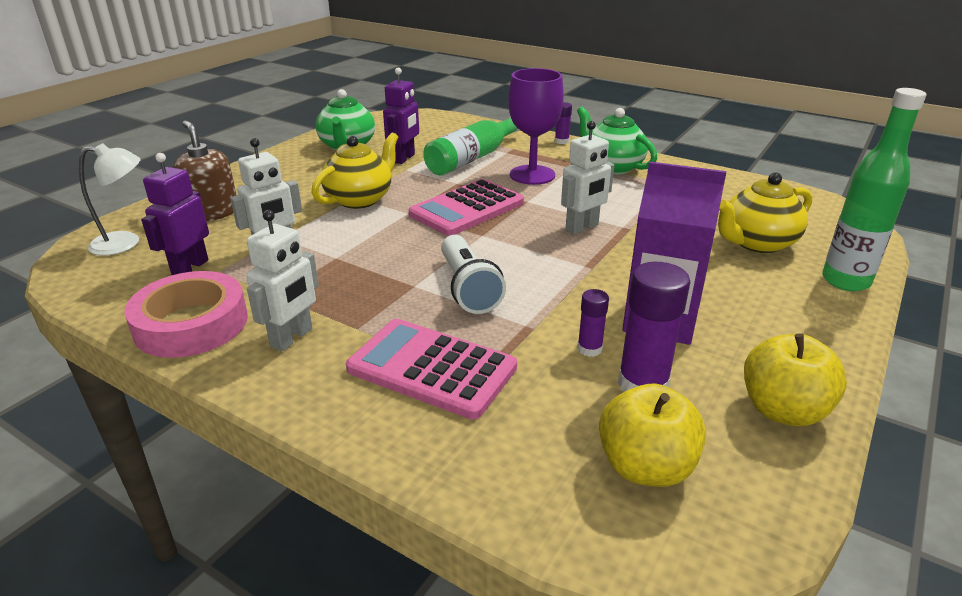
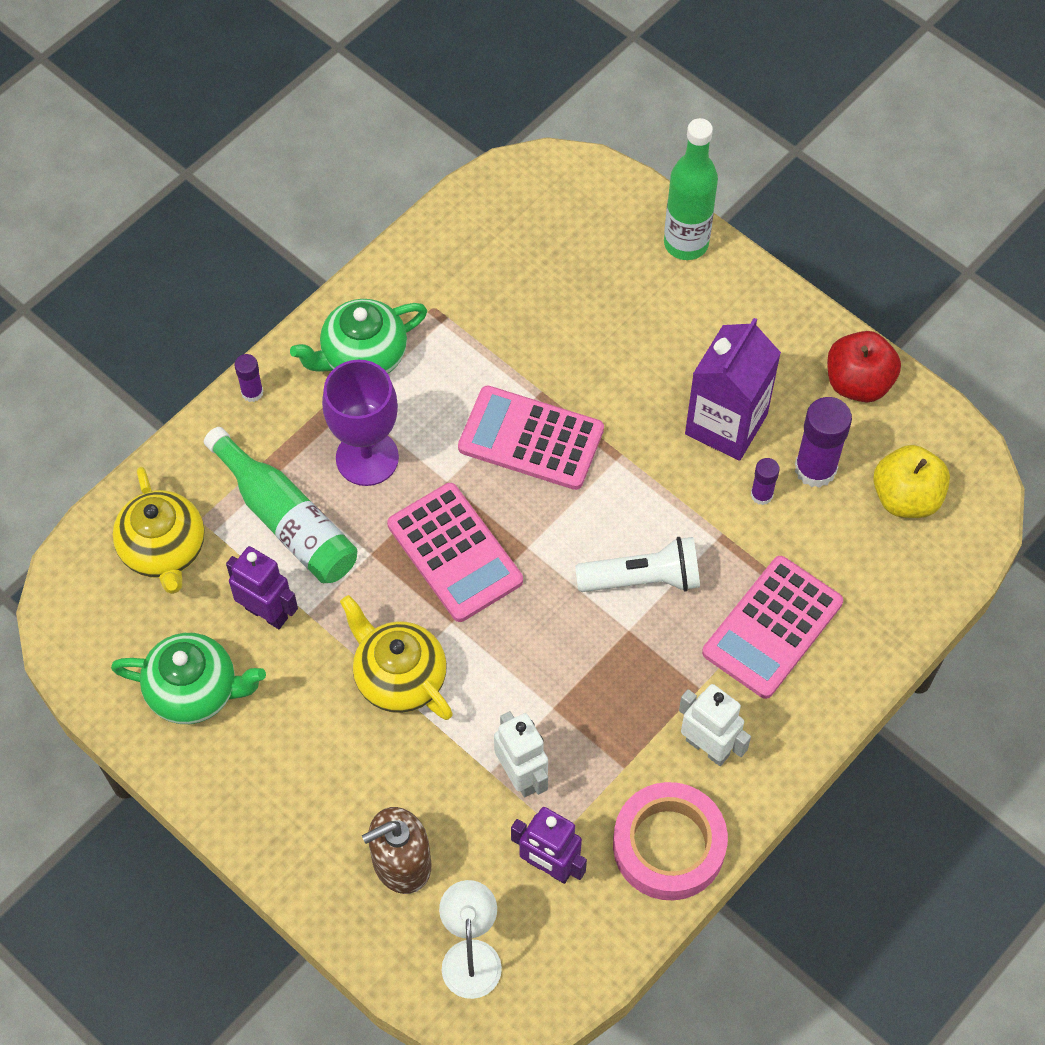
camera: 80 degrees left, 30 degrees up
(582, 228) = (531, 439): white robot -> pink calculator
(757, 243) = (599, 283): yellow teapot -> yellow teapot (164, 550)
(783, 410) = (858, 383): yellow apple -> red apple

